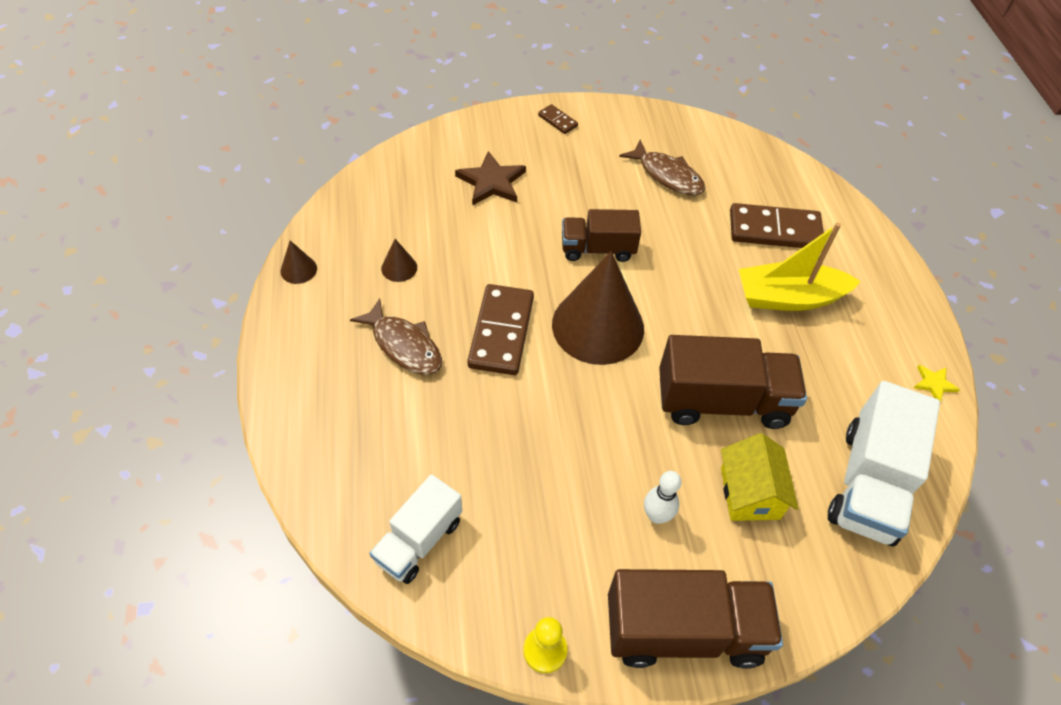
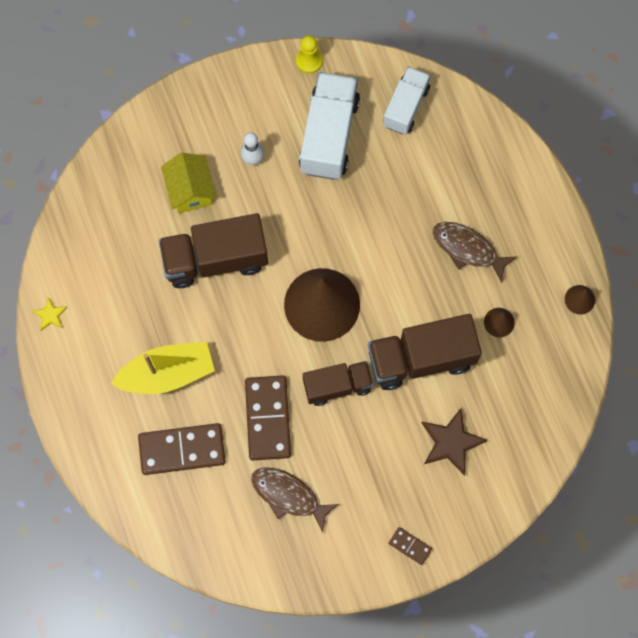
camera: 170 degrees right, 20 degrees up
(501, 332) = (396, 280): brown domino -> brown domino (267, 418)
(684, 631) = (226, 90): brown truck -> brown truck (421, 358)
(868, 483) = (106, 217): white truck -> white truck (329, 135)

